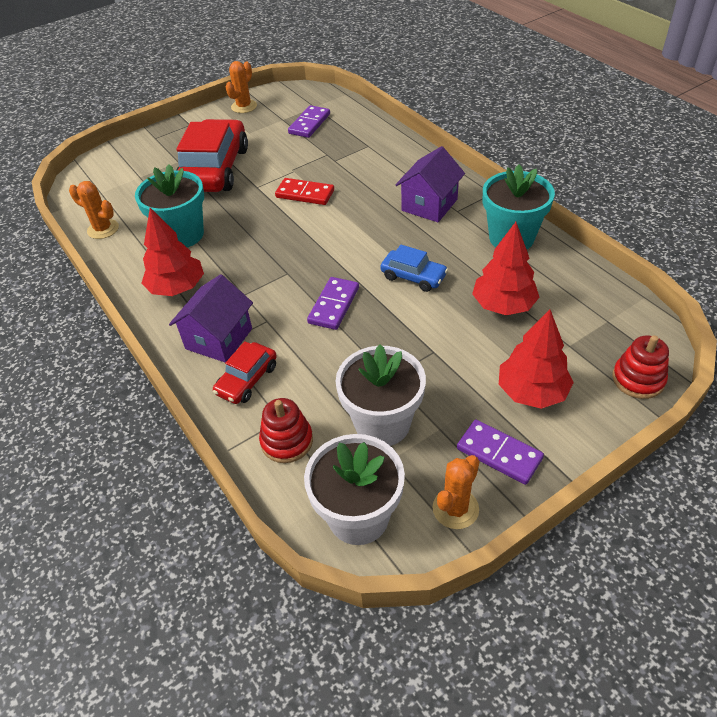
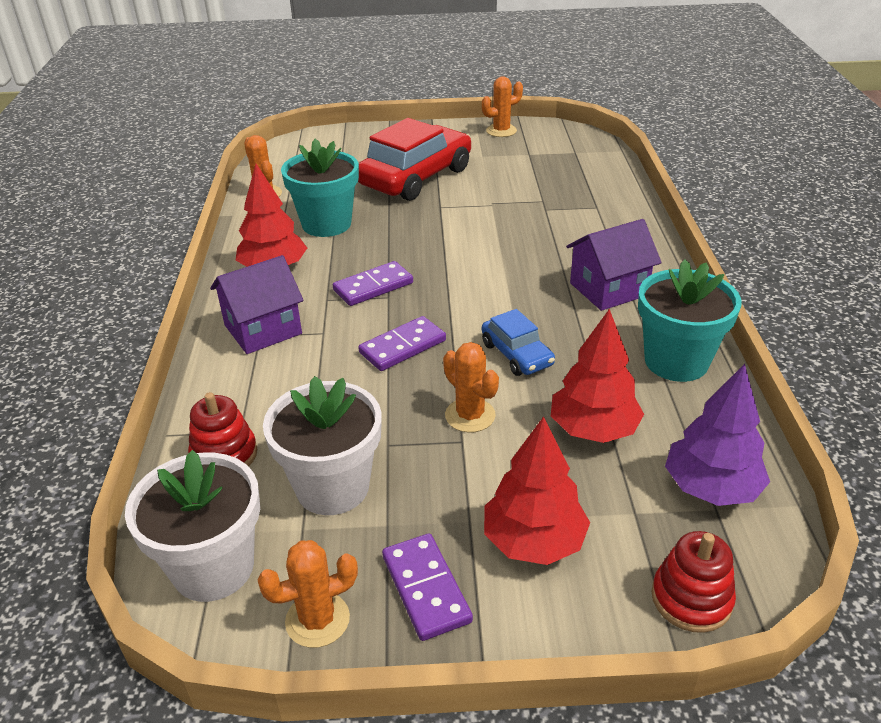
camera: 30 degrees right, 10 degrees down
(247, 380) = (248, 379): red car -> none
(305, 194) = (481, 230): red domino -> none
(309, 124) = (553, 166): purple domino -> purple domino (373, 287)
(423, 332) = (470, 415): none -> orange cactus
(595, 310) = (711, 488): none -> purple tree

